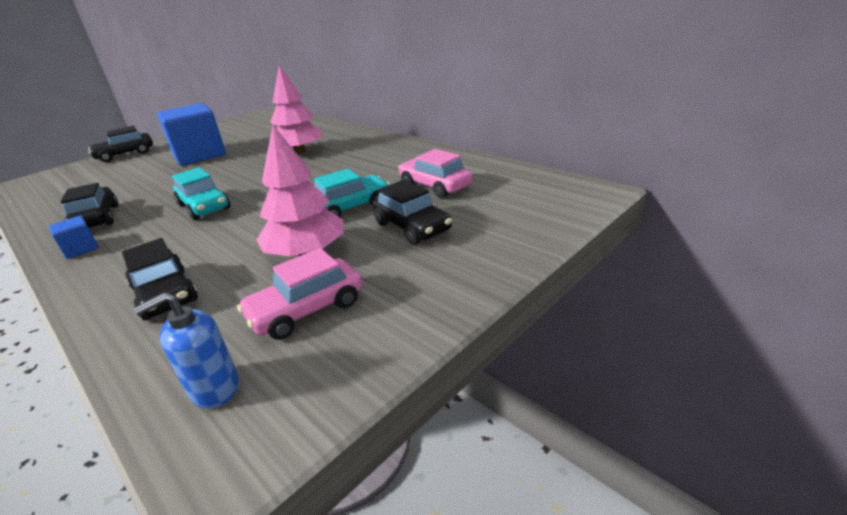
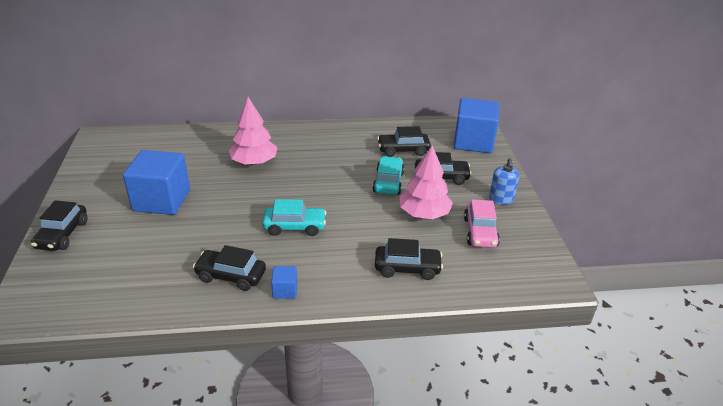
camera: 55 degrees left, 5 degrees up
(214, 388) = (512, 272): blue soap dispenser -> blue soap dispenser (501, 199)
(435, 186) = (403, 150): pink car -> black car
(541, 208) = (473, 142): none -> blue cube

